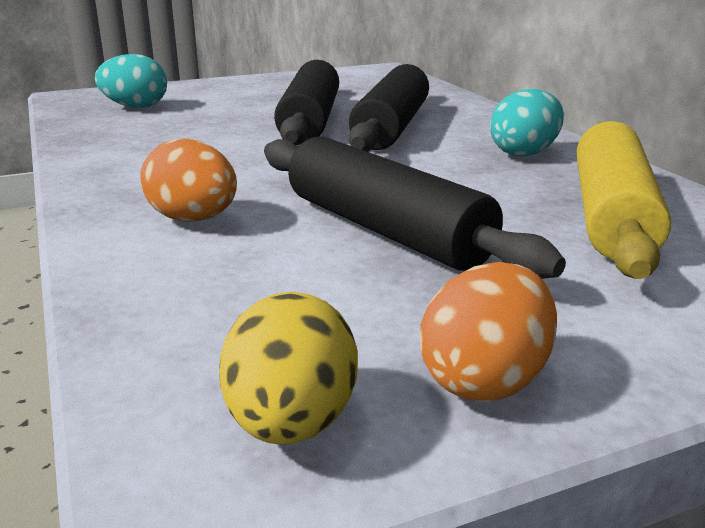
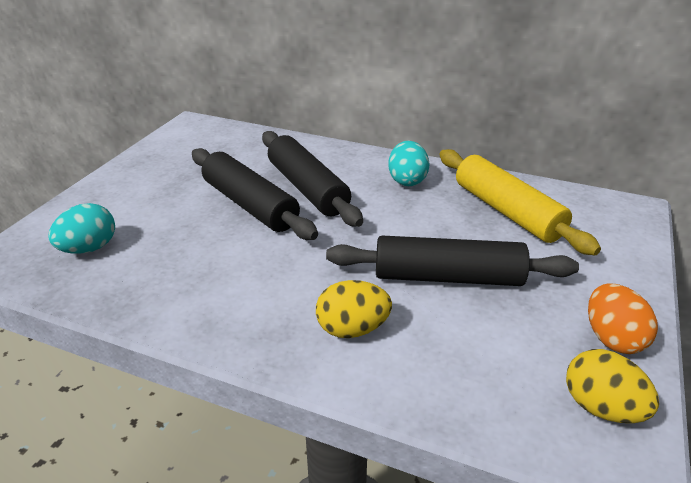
camera: 45 degrees left, 10 degrees up
(193, 219) = (352, 329): orange egg -> yellow egg

